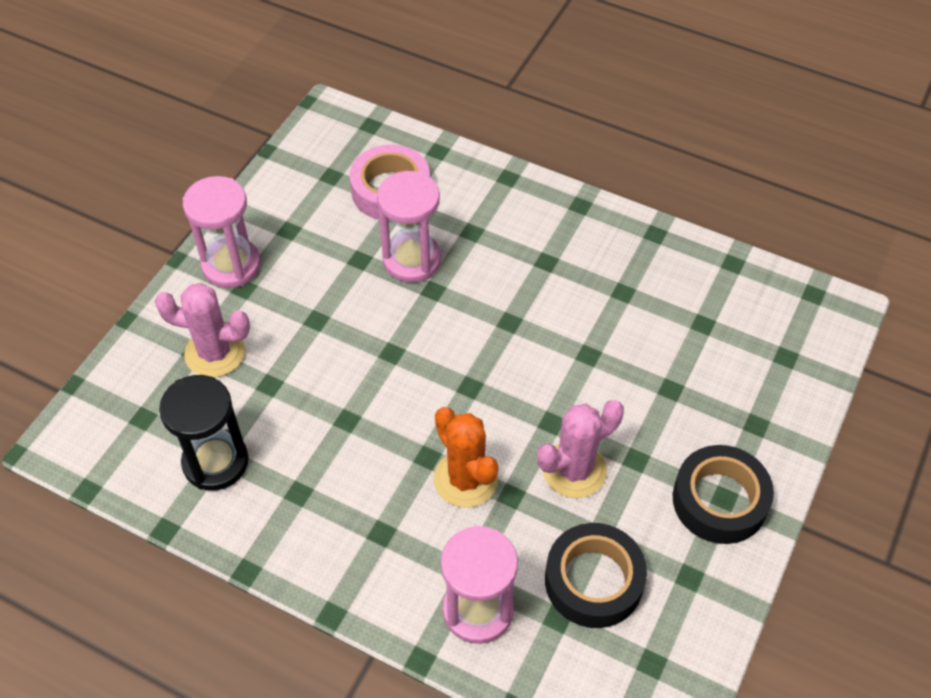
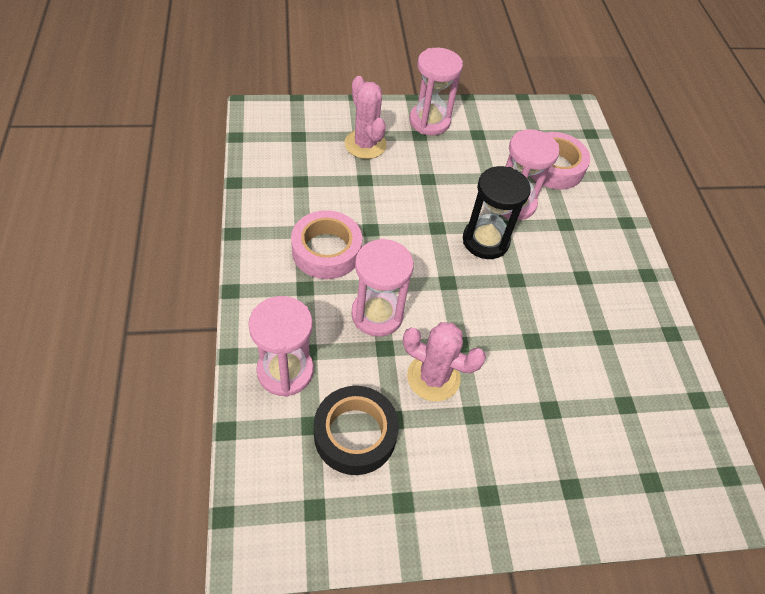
camera: 50 degrees right, 0 degrees up
(215, 462) = (294, 182): black hourglass -> black hourglass (485, 241)
(345, 482) = (326, 251): none -> pink tape
(465, 479) = (377, 314): orange cactus -> pink hourglass
(719, 500) = (484, 492): black tape -> none

